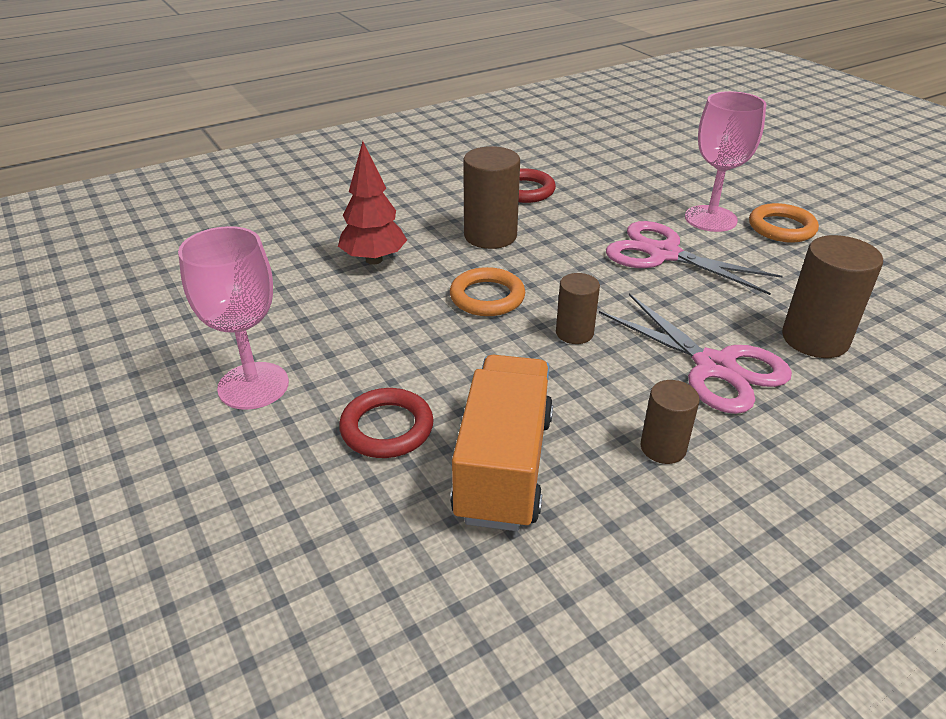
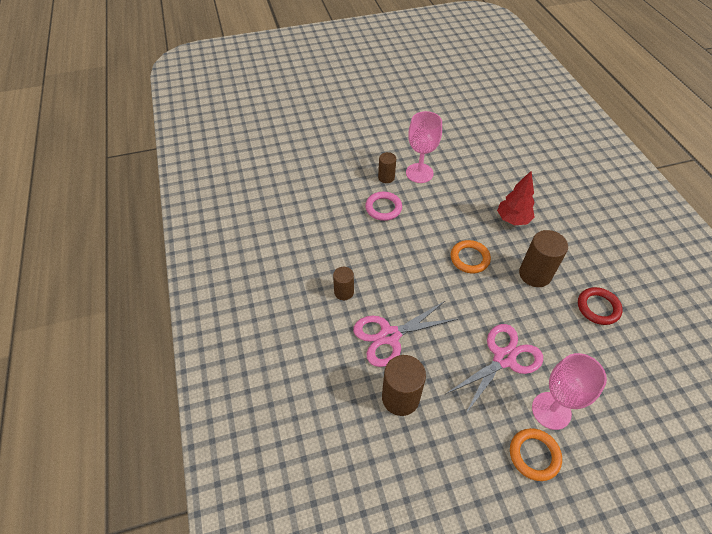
camera: 105 degrees right, 15 degrees up
(387, 428) = (383, 208): red ring -> pink ring
(504, 466) = (351, 238): orange truck -> none
(574, 333) = (431, 286): brown cylinder -> brown cylinder (386, 177)

